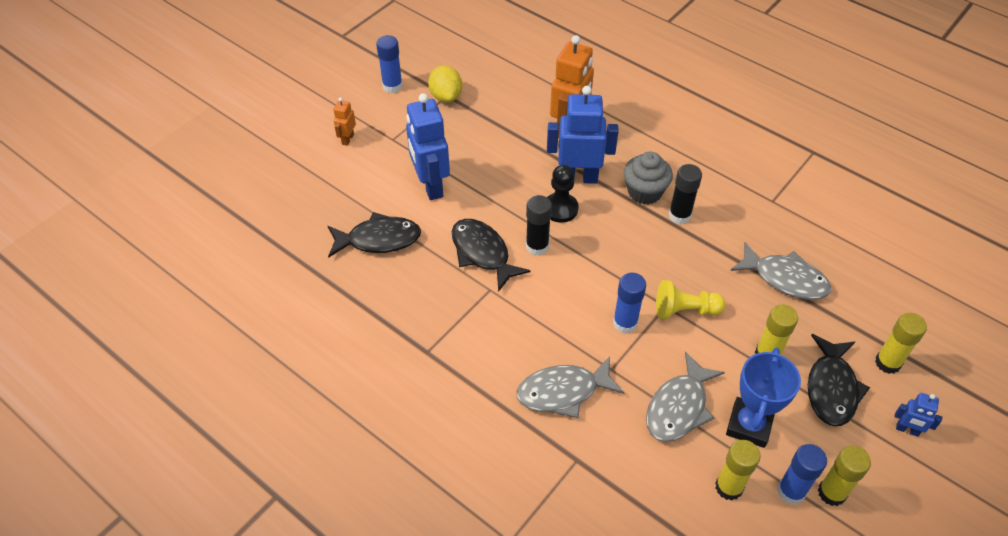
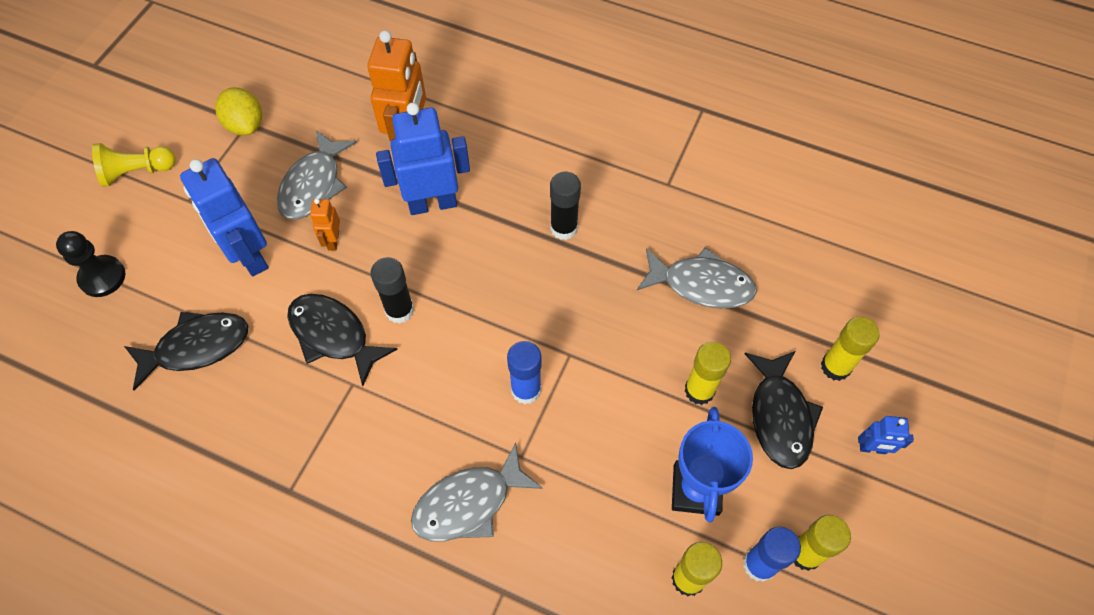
camera: 15 degrees left, 10 degrees up
(347, 139) = (128, 213): orange robot -> orange robot (333, 241)
(392, 86) = (173, 125): blue glue stick -> none
(560, 209) = (418, 251): black pawn -> black pawn (102, 277)
(644, 192) = (516, 205): grey cupcake -> none
(679, 407) = (610, 487): grey fish -> grey fish (314, 185)
(685, 310) = (593, 355): yellow pawn -> yellow pawn (137, 172)

